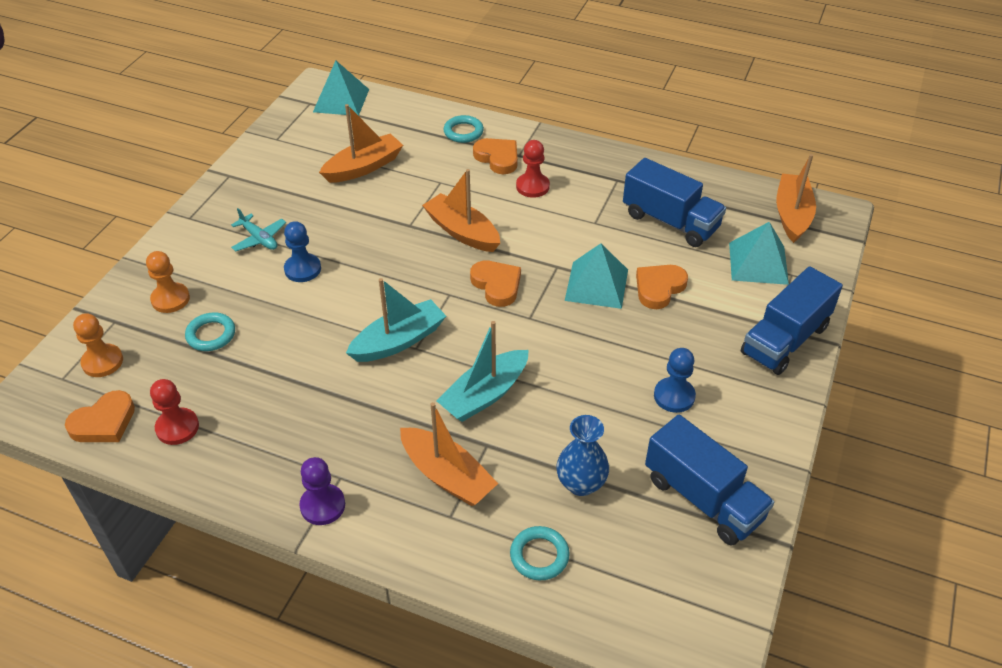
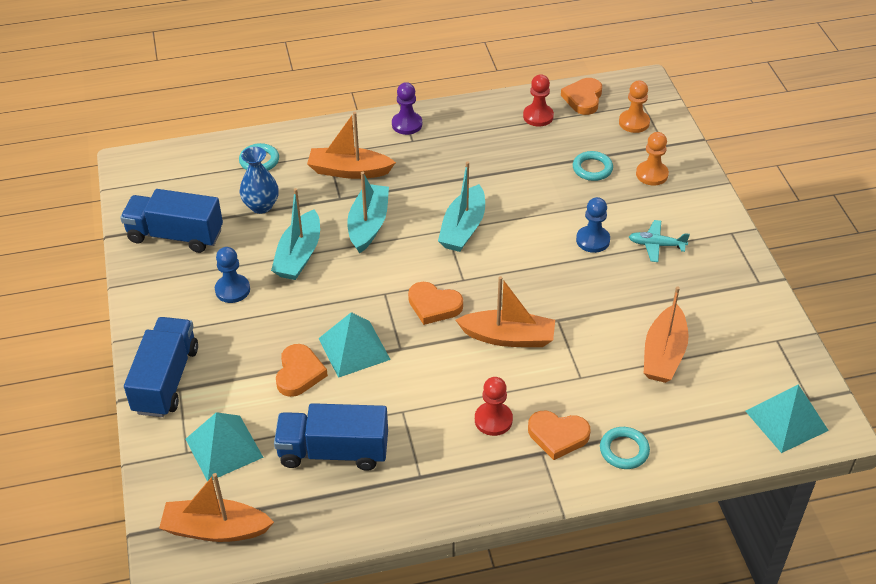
camera: 145 degrees right, 0 degrees up
(581, 399) = (299, 255): none -> turquoise boat
(792, 215) = (216, 529): orange boat -> orange boat turned 120 degrees clockwise

